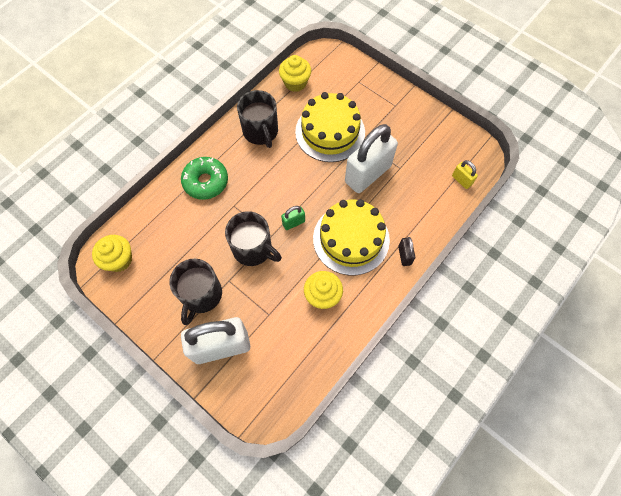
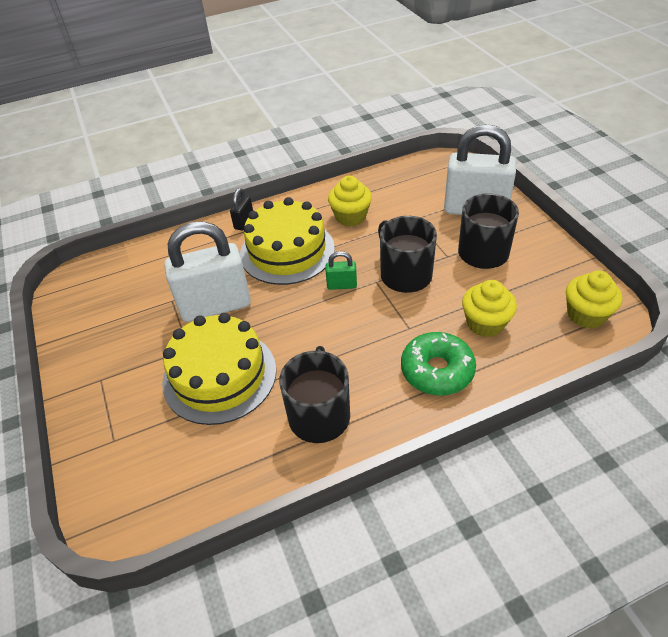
camera: 150 degrees left, 20 degrees down
(295, 83) = (211, 482): yellow cupcake -> yellow cupcake (485, 323)
(461, 180) = (119, 265): yellow padlock -> none

